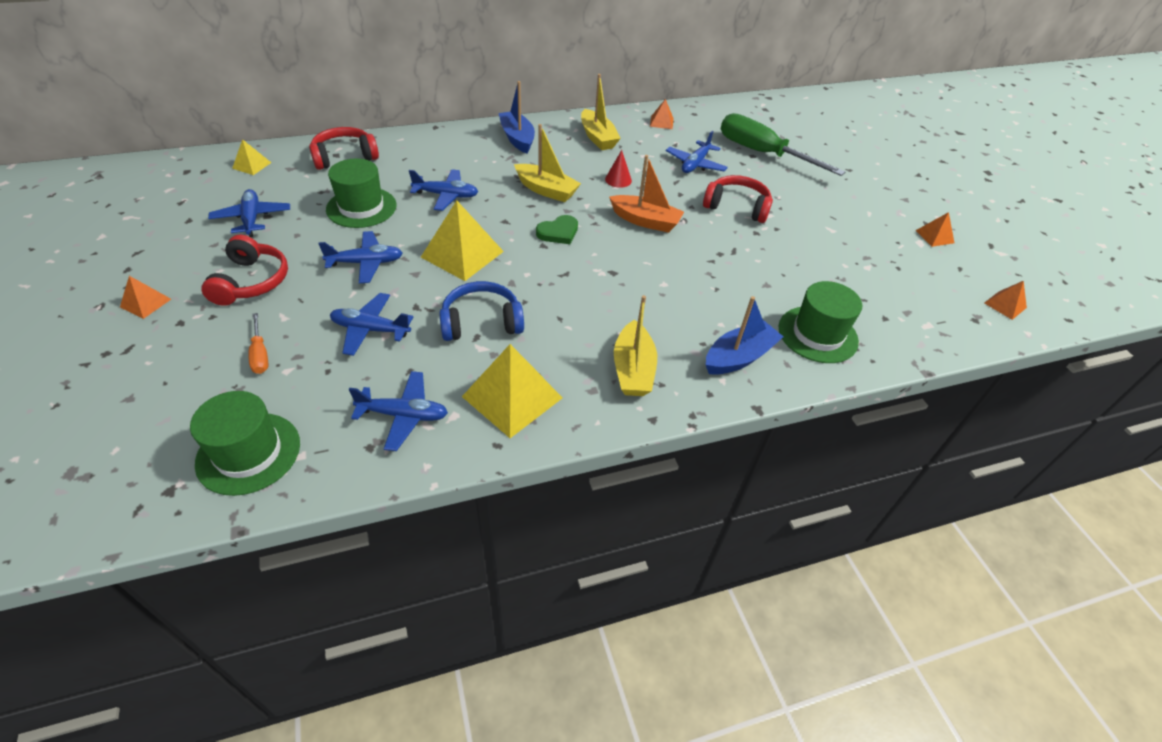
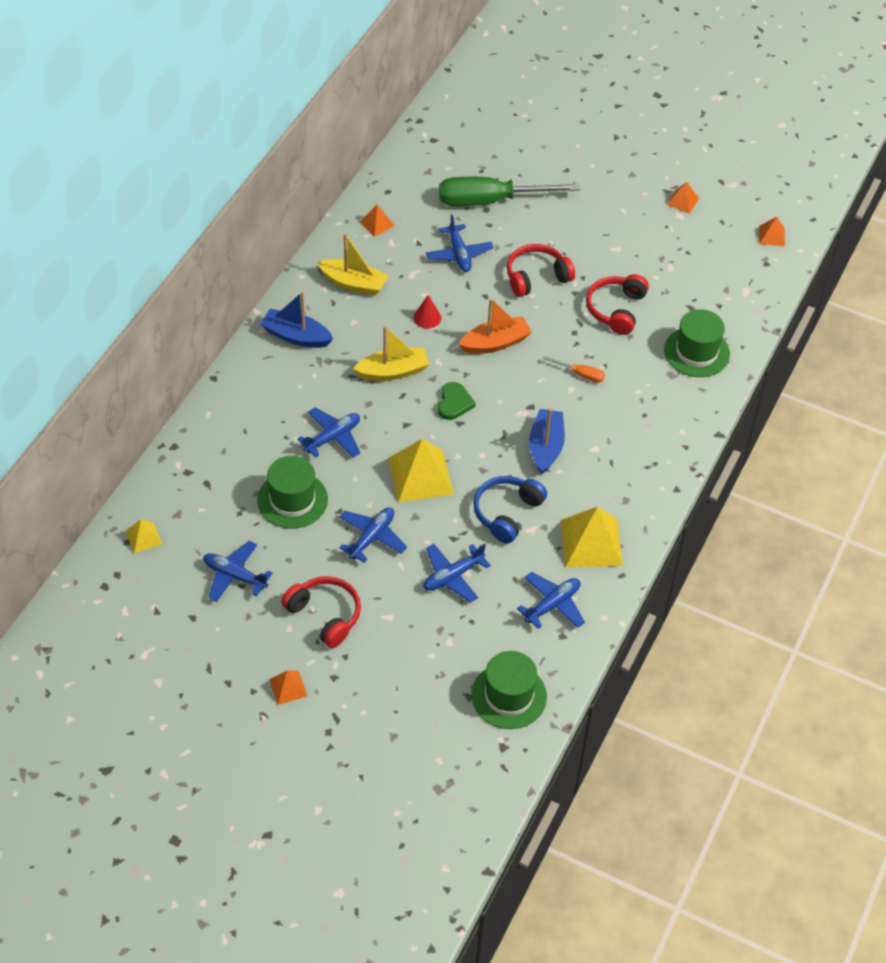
camera: 45 degrees left, 5 degrees up
(260, 354) = (417, 648): orange screwdriver -> orange screwdriver (580, 374)
(345, 157) = (198, 468): red headphones -> red headphones (616, 309)
(633, 369) = (630, 467): yellow boat -> none
(739, 357) = (673, 407): blue boat -> blue boat (545, 447)

